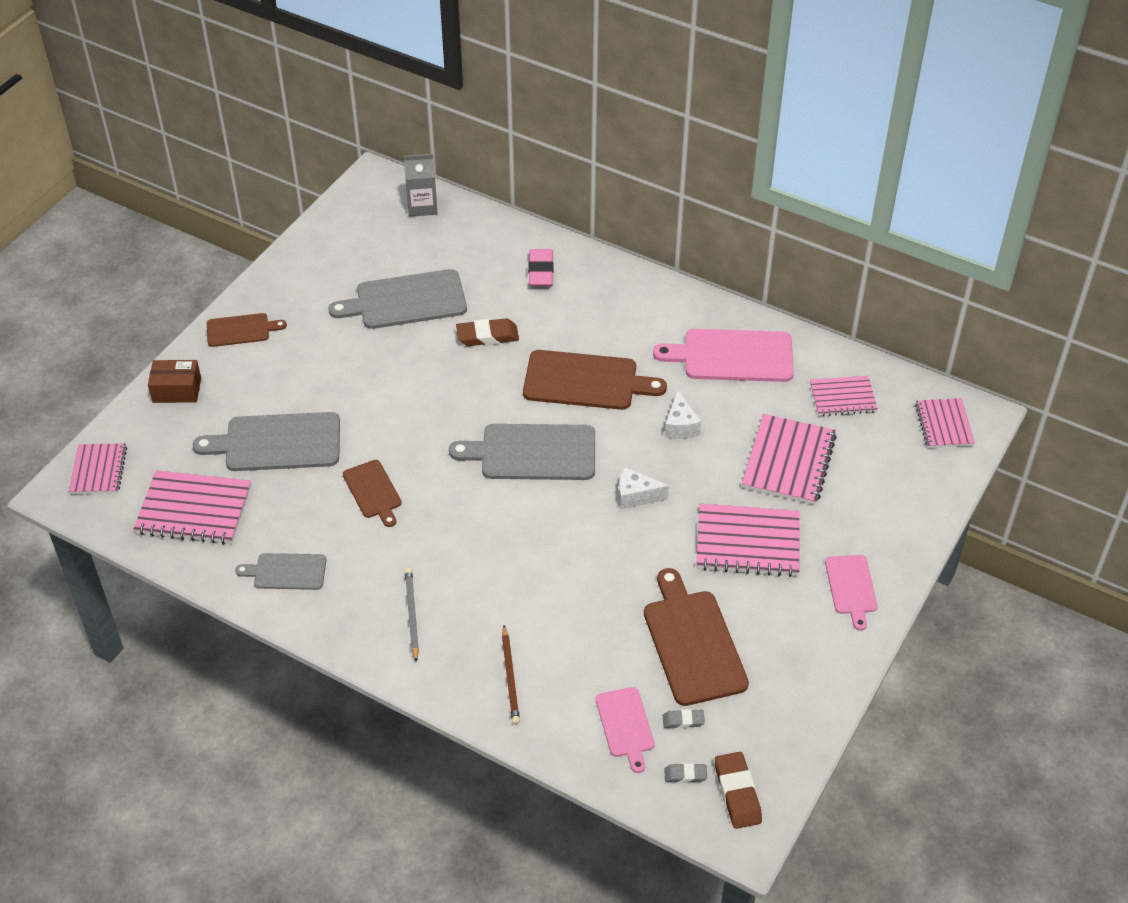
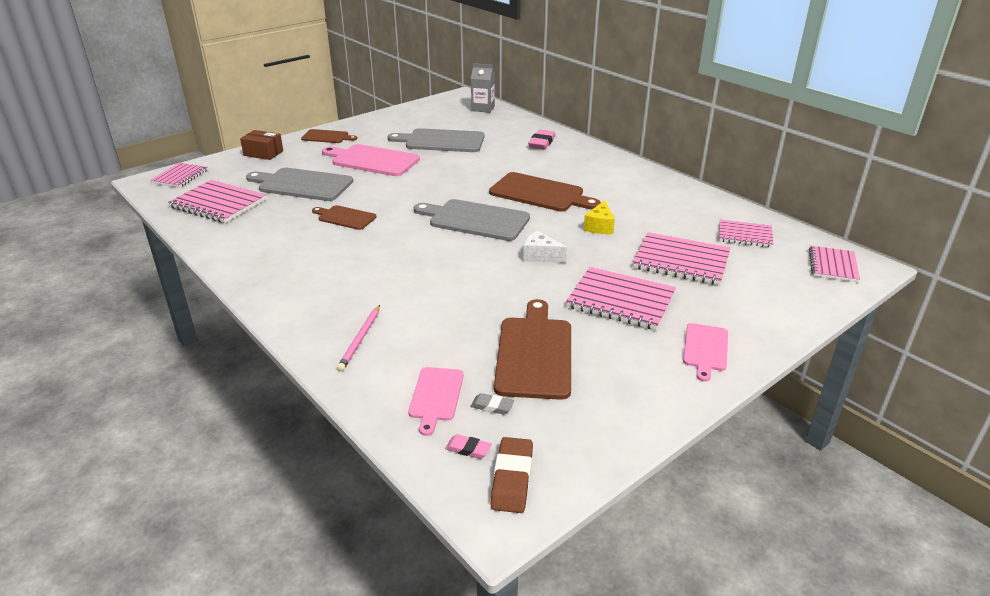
camera: 20 degrees right, 15 degrees down
(286, 572) = (247, 244): grey cutting board -> none
(373, 491) = (345, 217): brown cutting board -> brown cutting board turned 120 degrees clockwise
(411, 614) = (315, 285): grey pencil -> none
(487, 336) = (484, 163): brown eraser -> none
(510, 677) = (360, 339): brown pencil -> pink pencil
(680, 426) = (599, 226): white cheese -> yellow cheese
(685, 775) = (468, 449): grey eraser -> pink eraser
(732, 356) = (661, 200): pink cutting board -> pink cutting board (372, 160)
(788, 461) = (681, 261): pink notebook -> pink notebook turned 75 degrees clockwise

